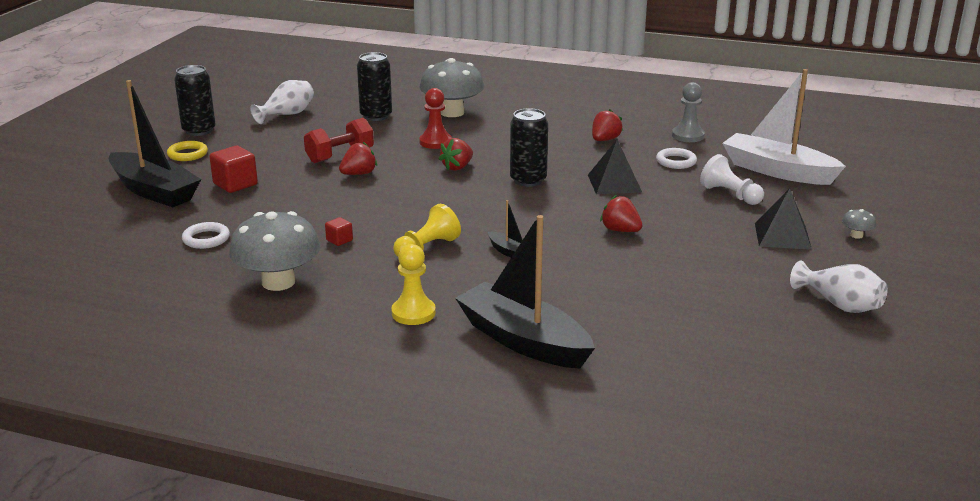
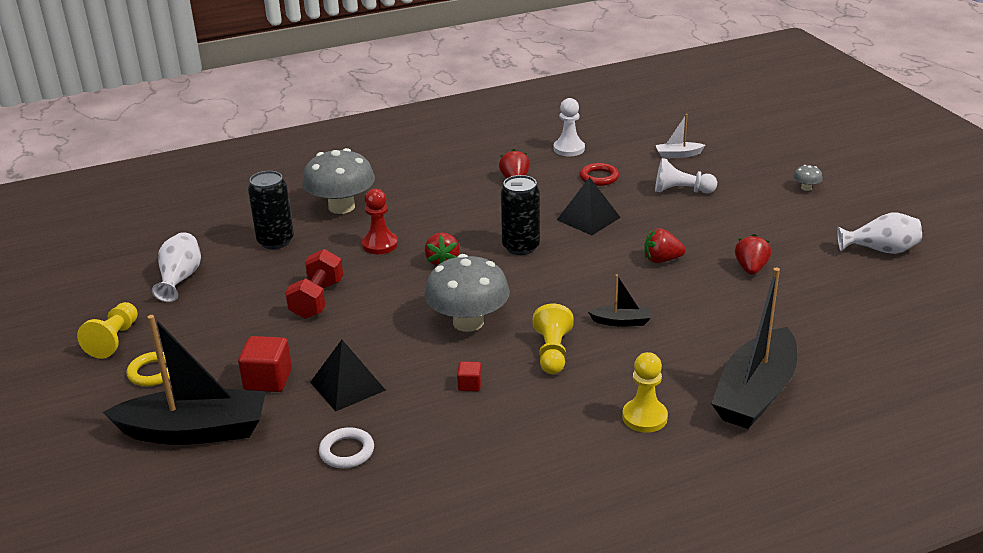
camera: 40 degrees left, 5 degrees up
(199, 130) = (114, 340): black can -> yellow pawn
(278, 282) = (491, 455): grey mushroom -> grey mushroom (468, 322)
(359, 174) = (368, 310): red strawberry -> red strawberry (751, 268)
(523, 340) = (755, 393): black boat -> black boat turned 60 degrees counterclockwise
(676, 161) = (599, 177): white ring -> red ring
(688, 136) = (569, 149): grey pawn -> white pawn
(777, 171) = (678, 155): white boat -> white boat, size x0.44
(782, 236) = (767, 210): black pyramid -> black pyramid (347, 386)

